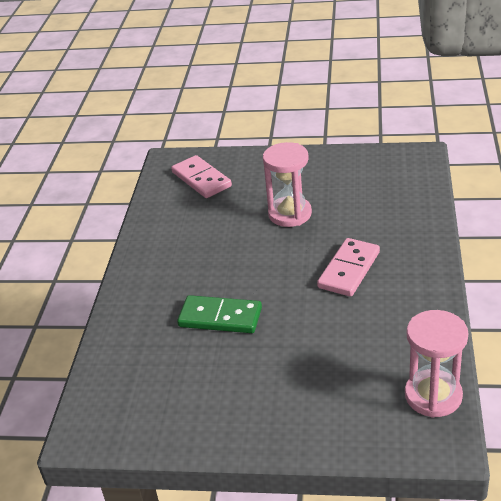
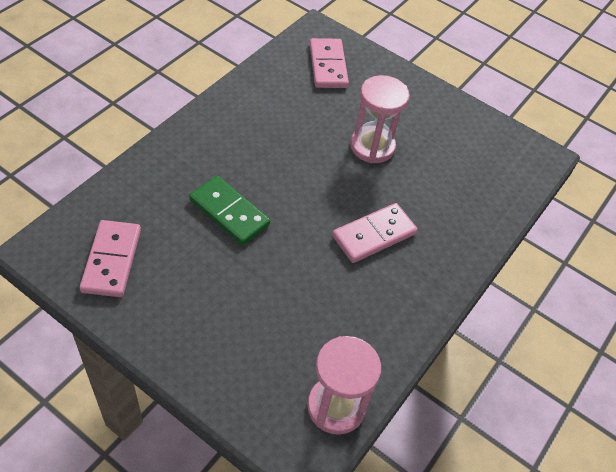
camera: 20 degrees right, 15 degrees up
(154, 405) = (111, 260): none -> pink domino

